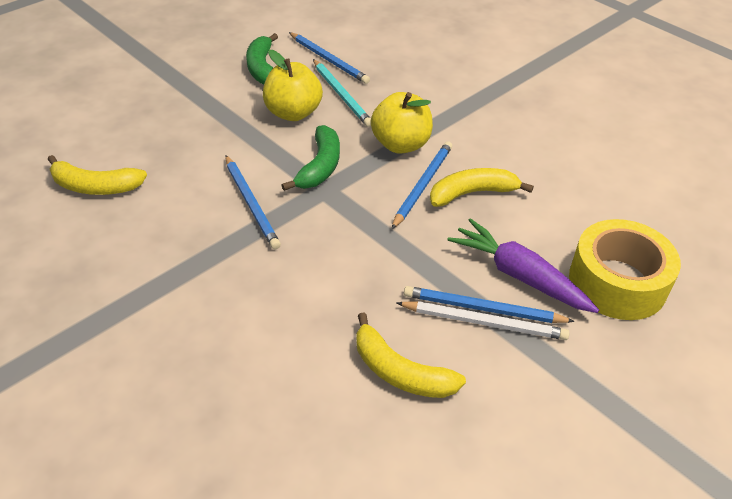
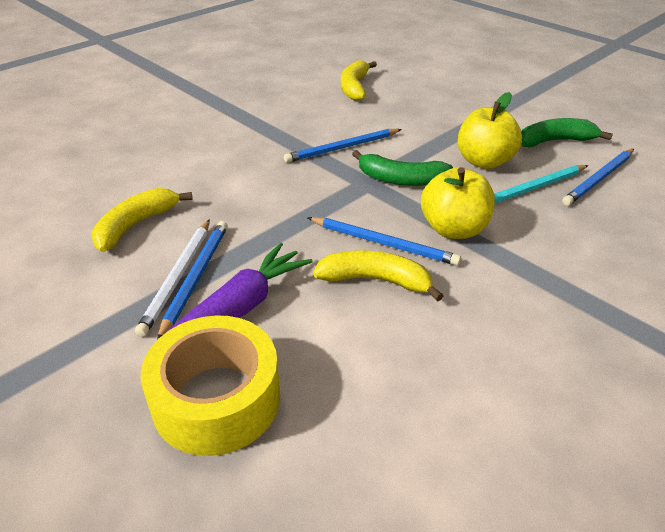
camera: 90 degrees right, 5 degrees down
(472, 193) = (375, 280): yellow banana -> yellow banana turned 60 degrees counterclockwise

